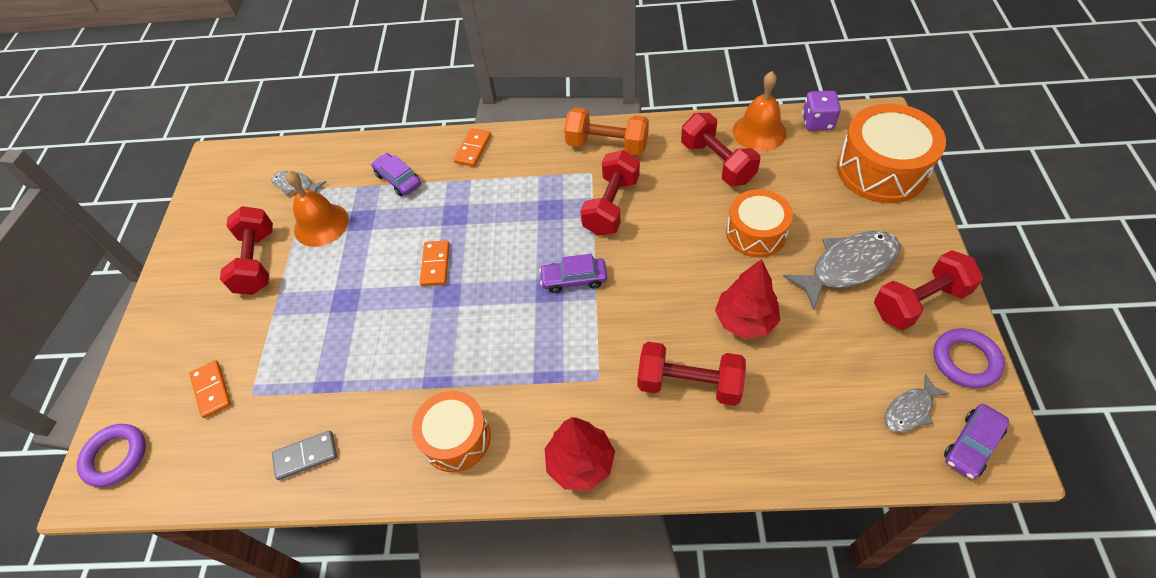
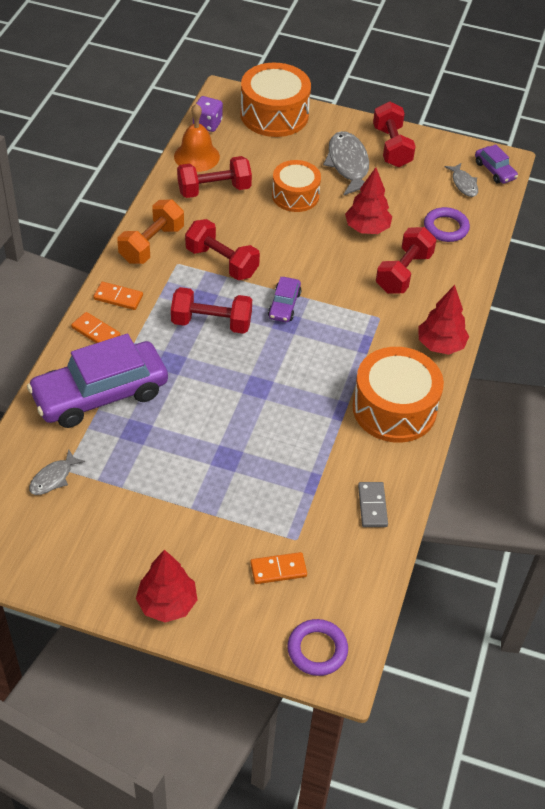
camera: 80 degrees left, 5 degrees down
(167, 312) = (167, 604): none -> red tree
(257, 262) = (142, 521): red dumbbell -> red dumbbell (211, 323)
(321, 224) = (123, 463): orange bell -> none
(398, 180) = (100, 394): purple car -> purple car, size x2.22
(435, 264) = (221, 387): orange domino -> orange domino (118, 297)
(456, 438) = (394, 408): orange drum -> orange drum, size x1.54
(965, 360) = (441, 148): purple ring -> purple ring (446, 228)

